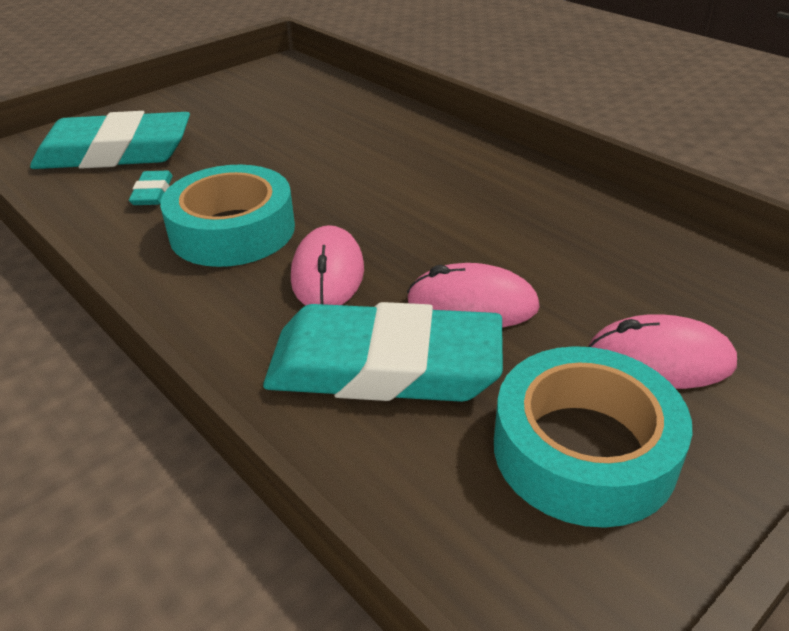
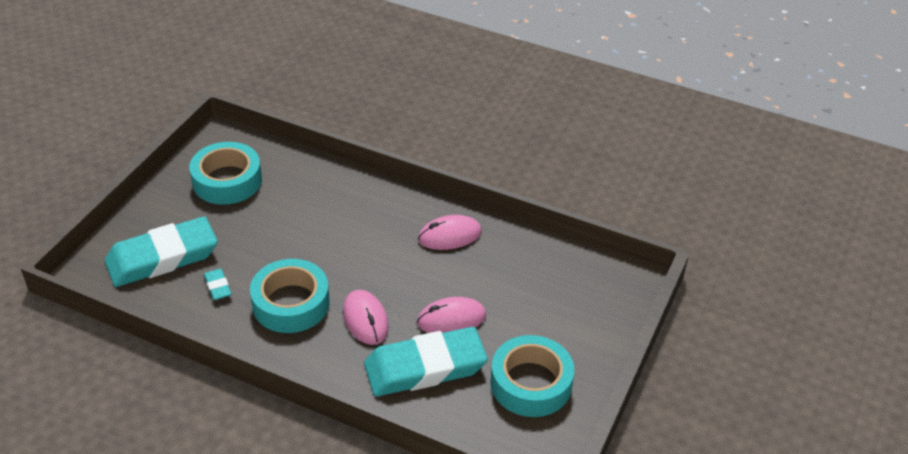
camera: 25 degrees left, 5 degrees up
(257, 99) = (227, 181): none -> turquoise tape
(660, 360) = (550, 327): pink mouse -> pink mouse (449, 236)

